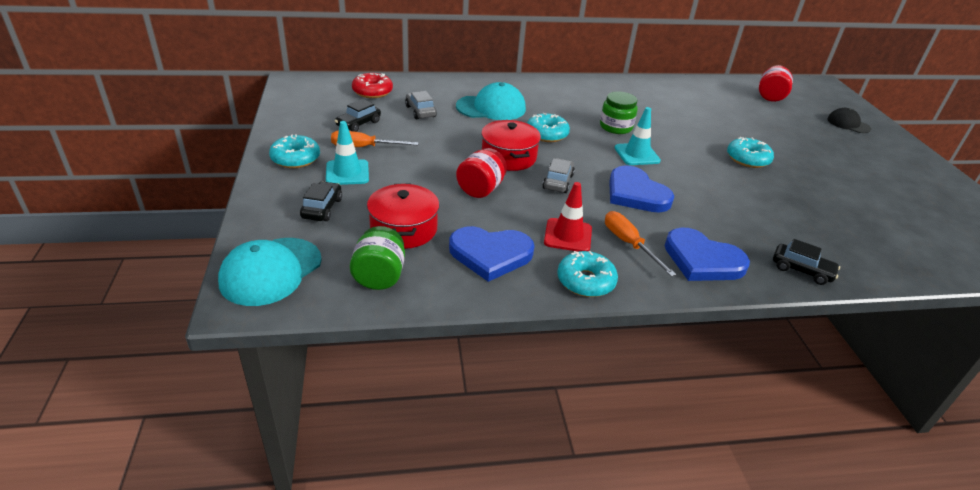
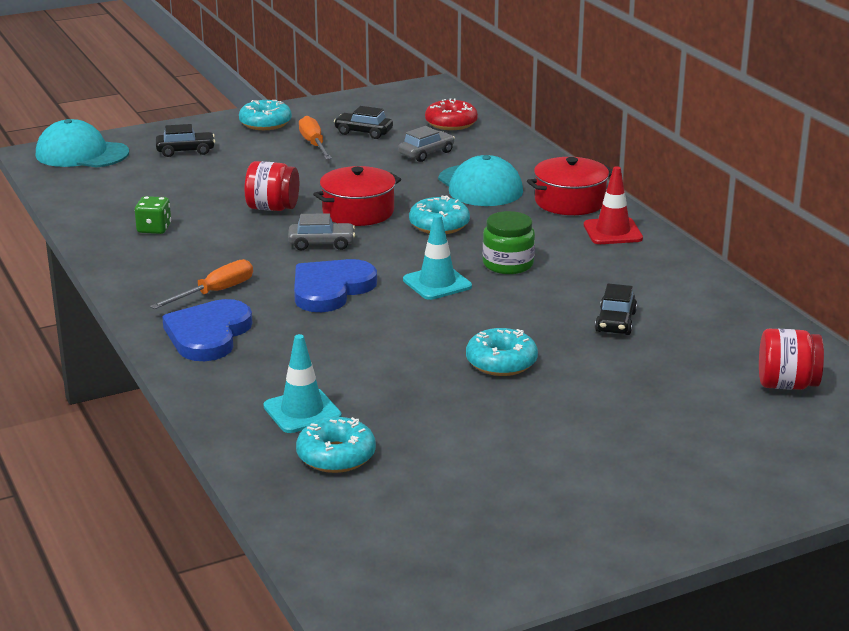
camera: 75 degrees right, 10 degrees down
(347, 173) = (256, 147): turquoise traffic cone -> turquoise traffic cone (302, 411)
(379, 276) = (95, 191): green jar -> none
(403, 229) = (173, 187): red pot -> red pot (569, 201)
(490, 254) = (154, 229): blue heart -> green dice
(568, 235) = (211, 260): red traffic cone -> red traffic cone (612, 232)
(585, 281) = (133, 276): turquoise donut -> turquoise donut (336, 456)
(801, 270) = (223, 397): black car -> black car (615, 322)
(848, 124) = (751, 462): black cap -> none

